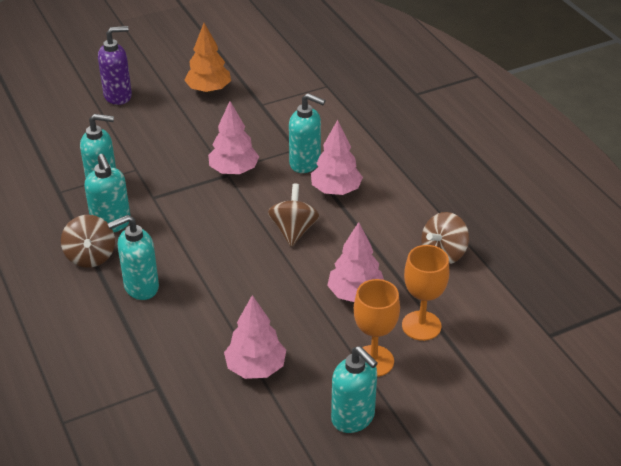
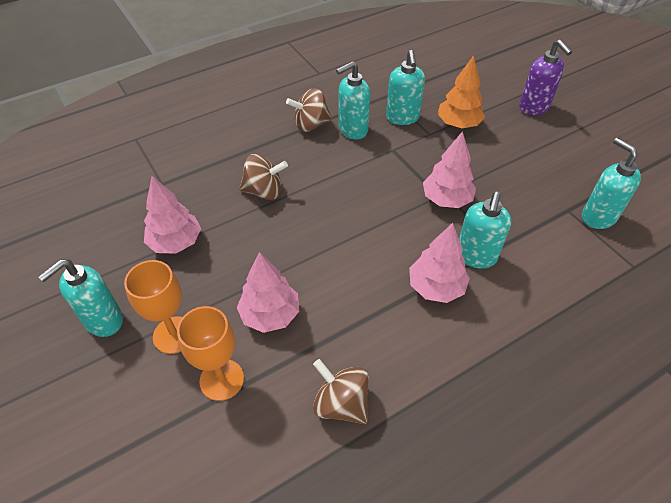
camera: 85 degrees right, 10 degrees up
(141, 287) = (275, 158): turquoise soap dispenser -> turquoise soap dispenser (598, 217)
(208, 90) = (574, 166): orange tree -> orange tree (458, 124)
(293, 231) = (362, 255): brown spinning top -> brown spinning top (264, 191)

